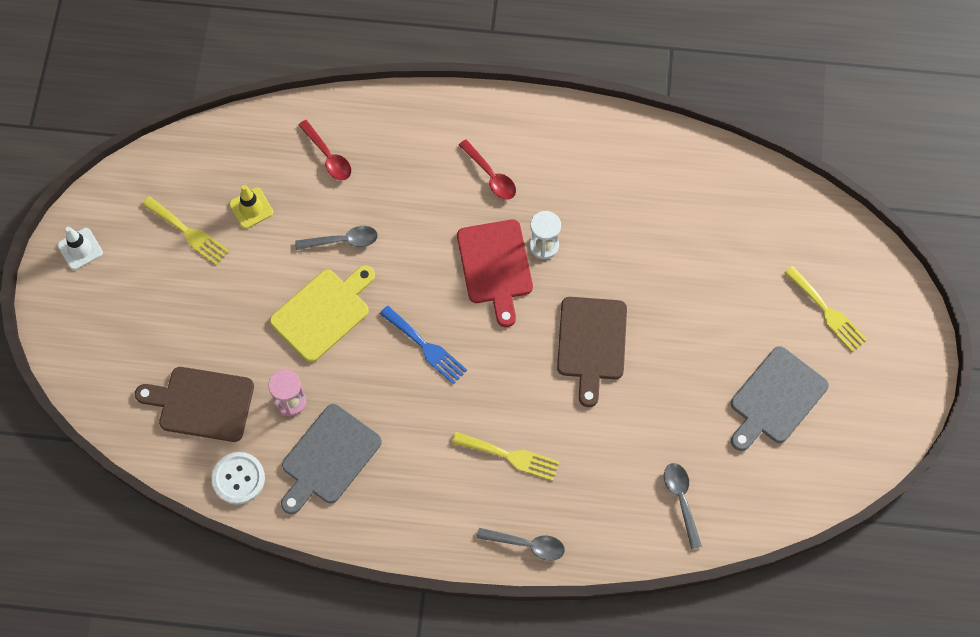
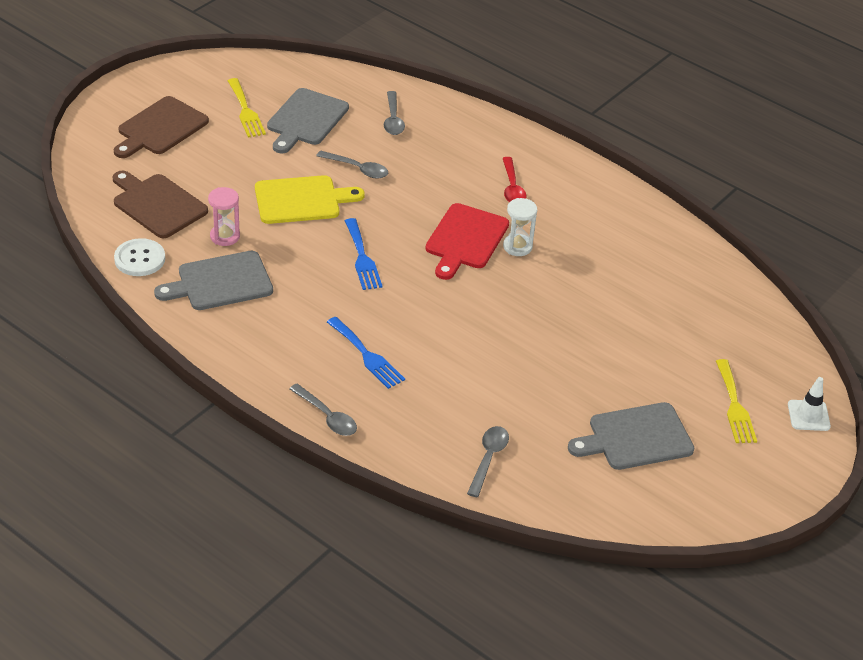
camera: 30 degrees right, 25 degrees down
(80, 249) = (159, 83): white traffic cone -> white traffic cone (808, 415)
(251, 208) = (306, 120): yellow traffic cone -> grey cutting board
(328, 156) = (393, 119): red spoon -> grey spoon
(510, 456) = (367, 355): yellow fork -> blue fork
(591, 343) = (502, 322): brown cutting board -> brown cutting board (160, 128)

